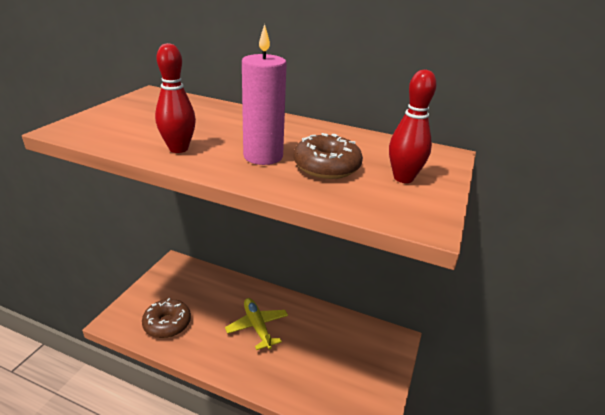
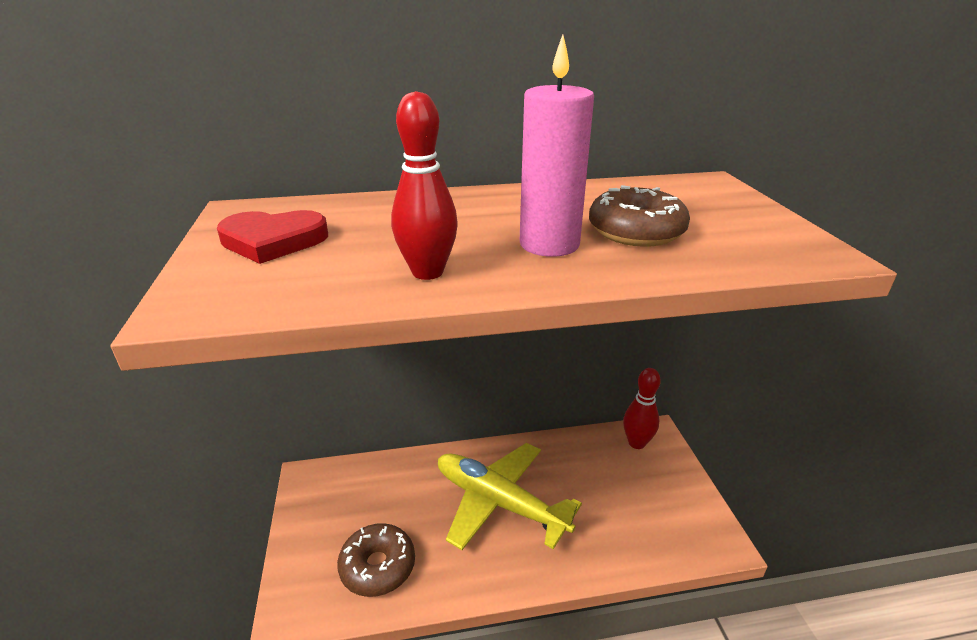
camera: 30 degrees left, 0 degrees up
(141, 112) = (273, 241): none -> red heart
(257, 326) = (499, 502): yellow plane -> yellow plane, size x1.56
(403, 178) = (723, 218): red bowling pin -> red bowling pin (636, 443)

